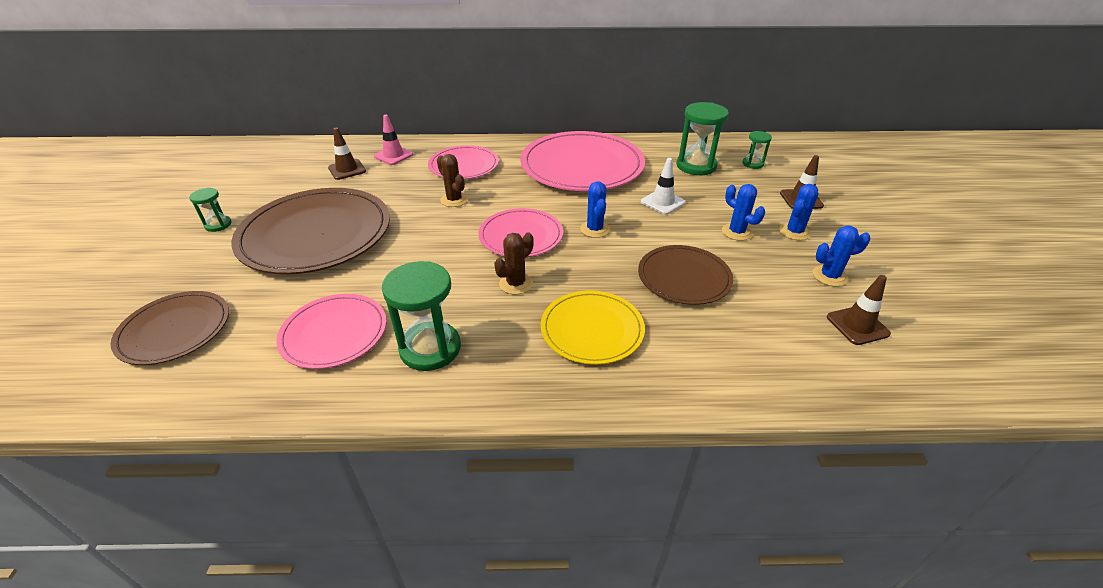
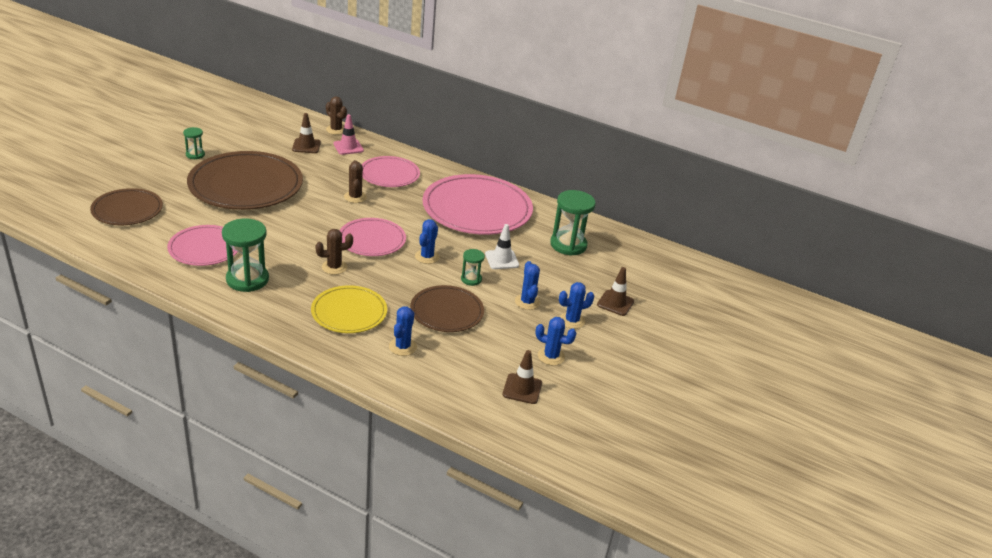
camera: 25 degrees right, 5 degrees down
(363, 144) = (336, 130): none -> brown cactus
(695, 341) = (402, 347): none -> blue cactus
(753, 164) = (619, 262): green hourglass -> green hourglass (471, 279)

